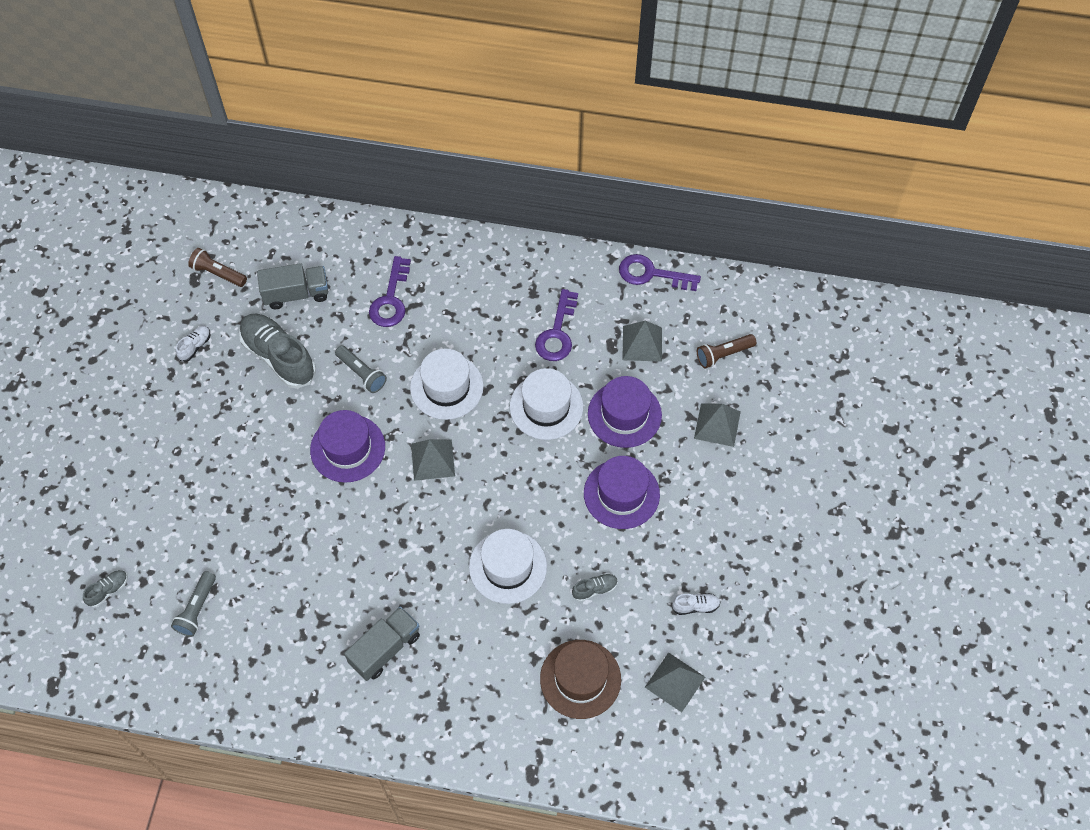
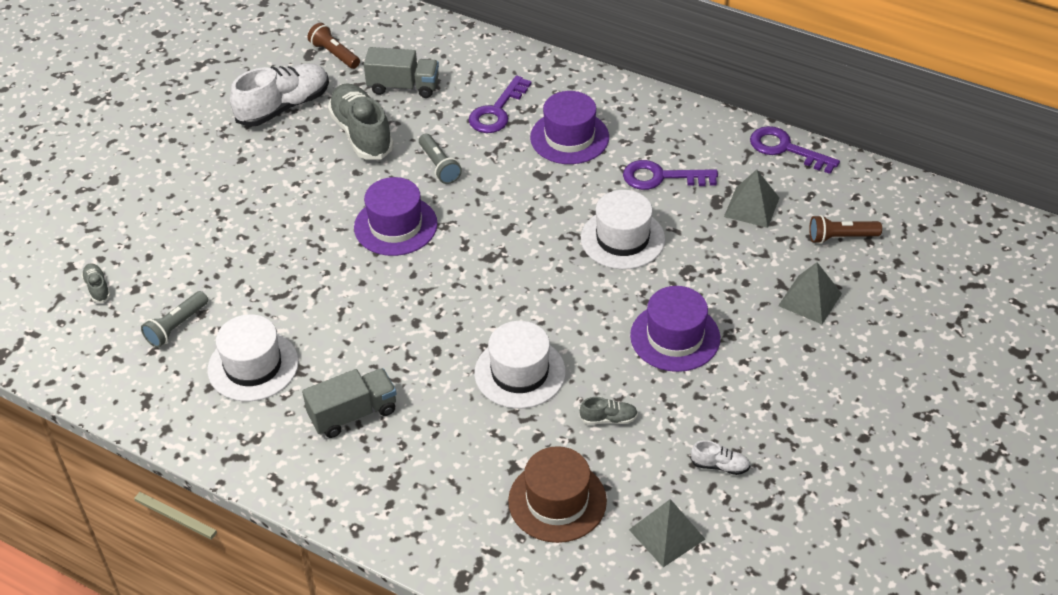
camera: 20 degrees right, 15 degrees down
(108, 590) = (97, 288): grey shoe -> grey shoe turned 90 degrees counterclockwise
(195, 346) = (283, 107): white shoe -> white shoe, size x2.26
(432, 459) = (480, 256): grey pyramid -> none
(446, 387) = (522, 197): white hat -> white hat (253, 366)
(557, 333) = (661, 177): purple key -> purple key turned 60 degrees clockwise
(624, 414) = (707, 265): purple hat -> purple hat (569, 137)

